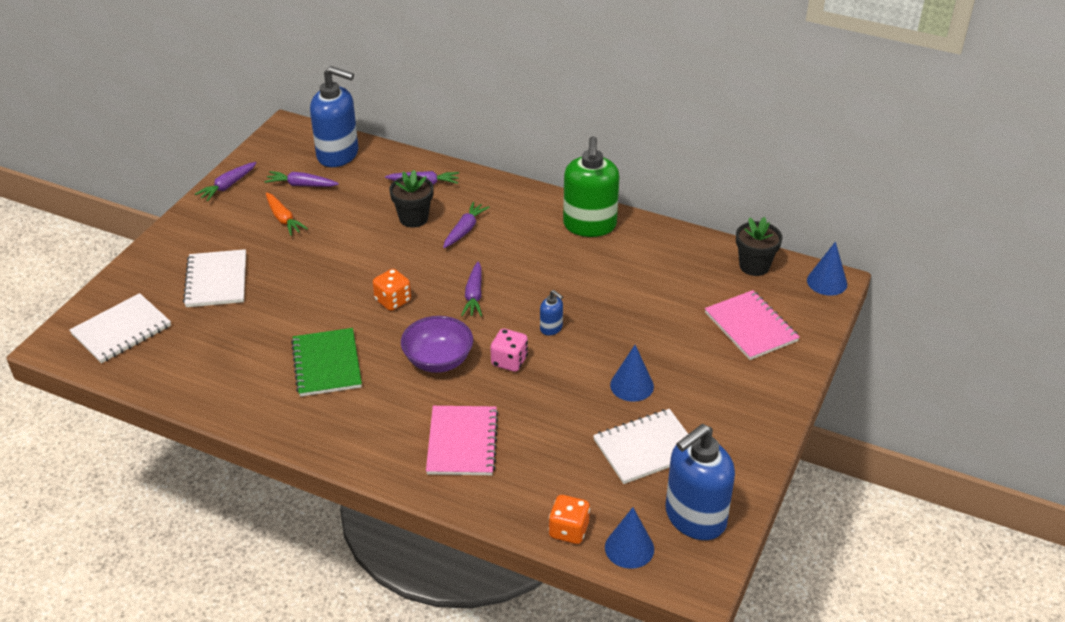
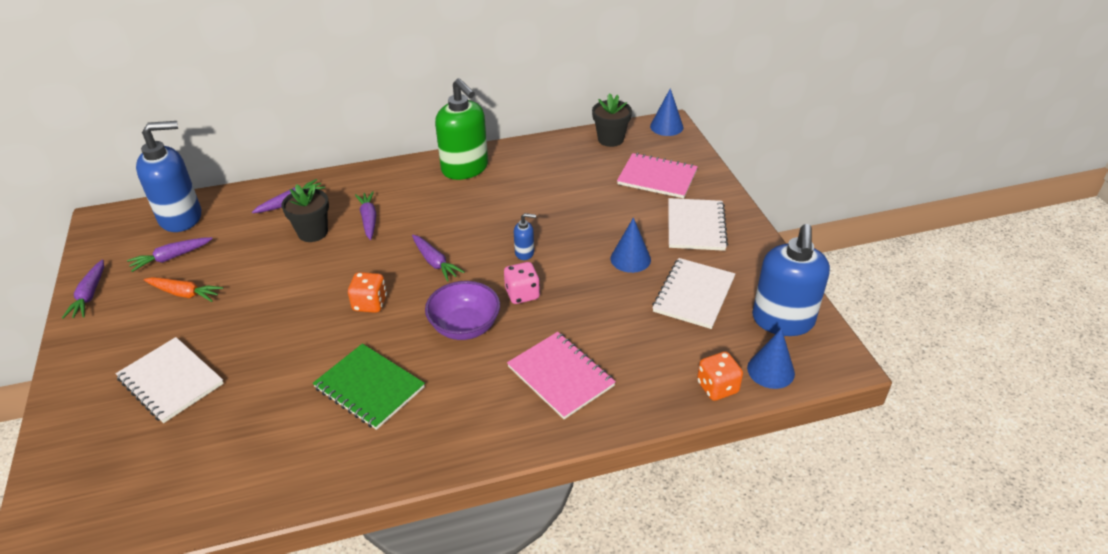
camera: 40 degrees left, 0 degrees up
(121, 330) = (108, 487): white notebook -> white notebook (695, 226)

